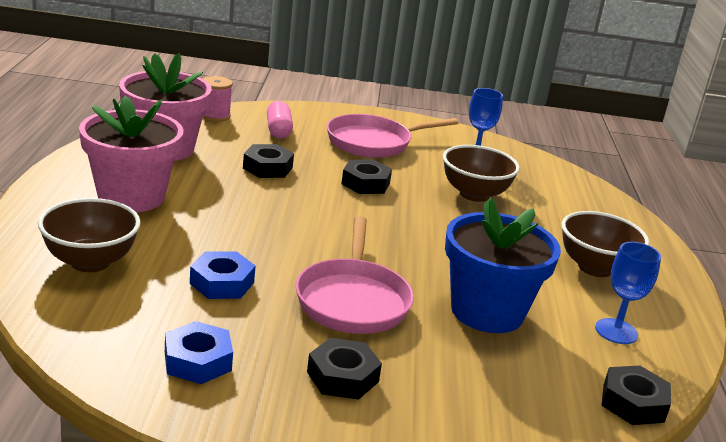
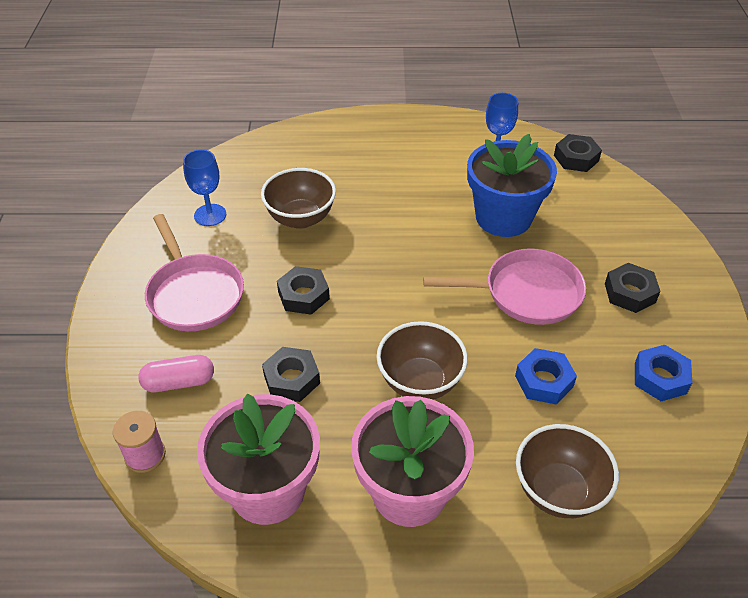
camera: 90 degrees left, 20 degrees up
(595, 268) = (409, 157): brown bowl -> brown bowl (420, 382)

